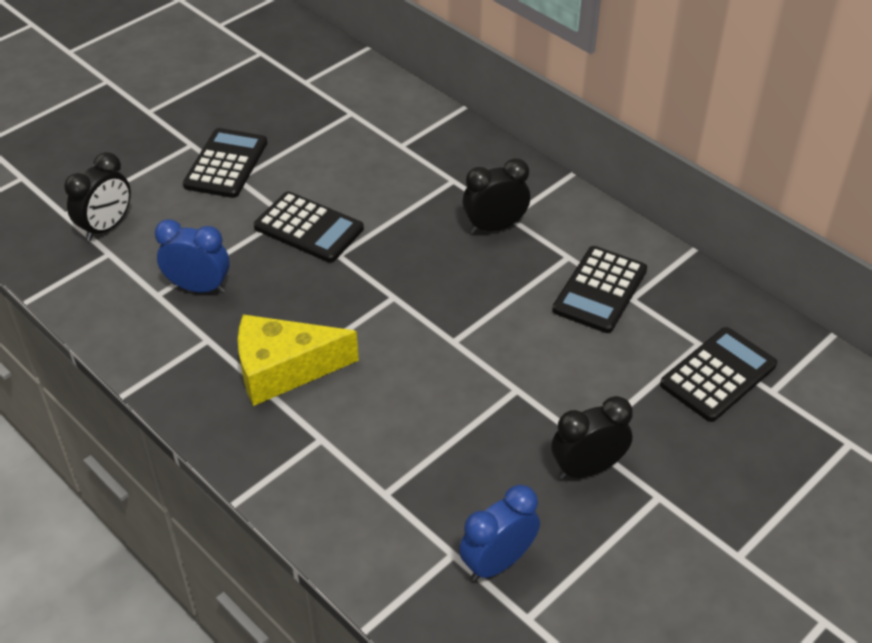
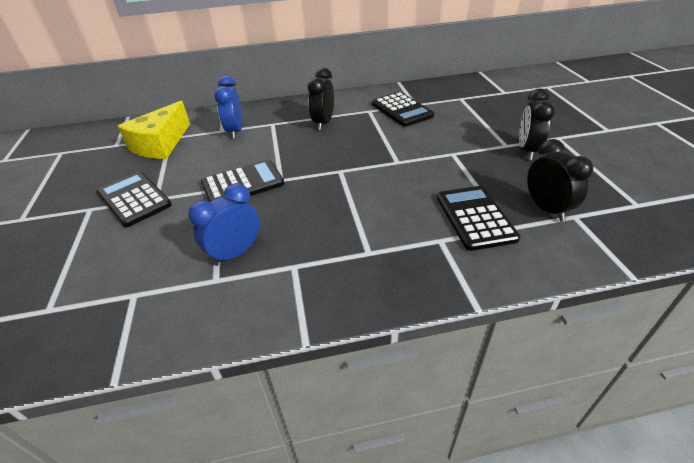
camera: 55 degrees left, 5 degrees down
(106, 227) = (102, 286): black clock -> black clock (546, 209)
(283, 370) = (361, 237): yellow cheese -> yellow cheese (161, 144)
(497, 562) = (588, 201): blue clock -> blue clock (235, 131)
(718, 375) = (485, 100): black calculator -> black calculator (475, 218)

